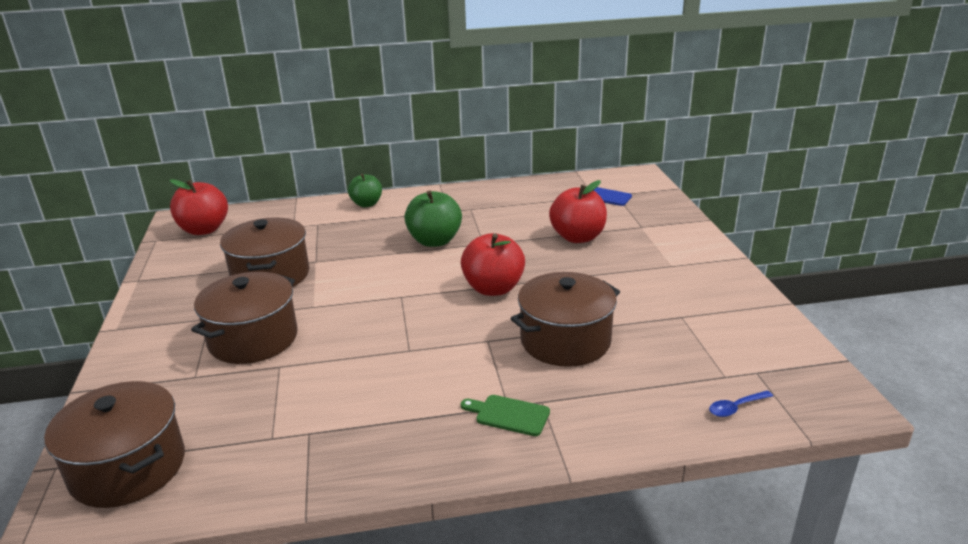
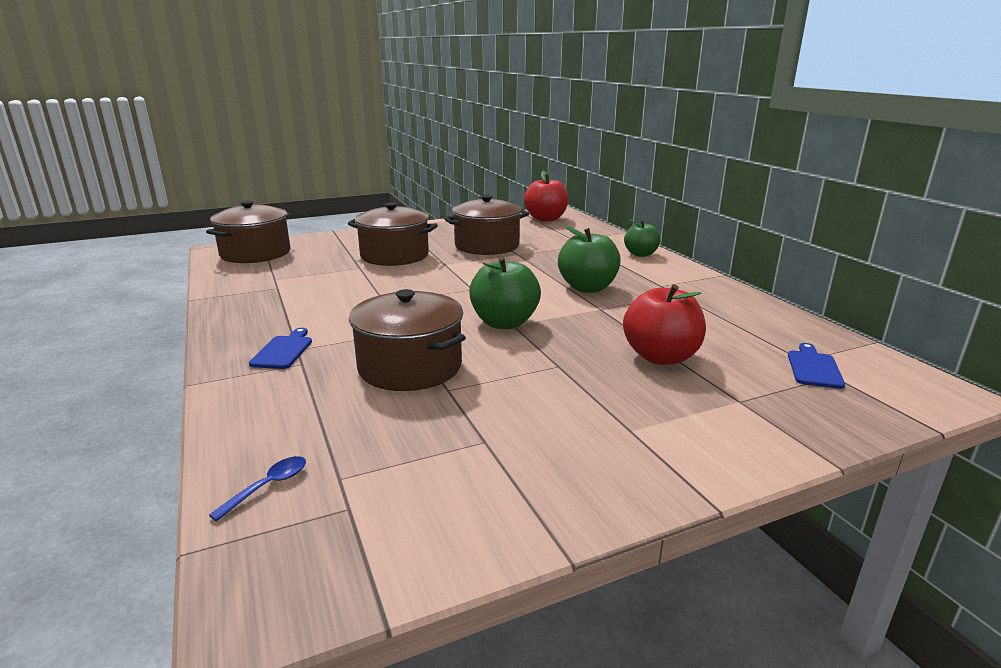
camera: 75 degrees right, 5 degrees down
(493, 288) = (504, 323): red apple -> green apple
(509, 415) = (283, 351): green cutting board -> blue cutting board
(736, 407) = (268, 486): blue spoon -> blue spoon turned 75 degrees clockwise

